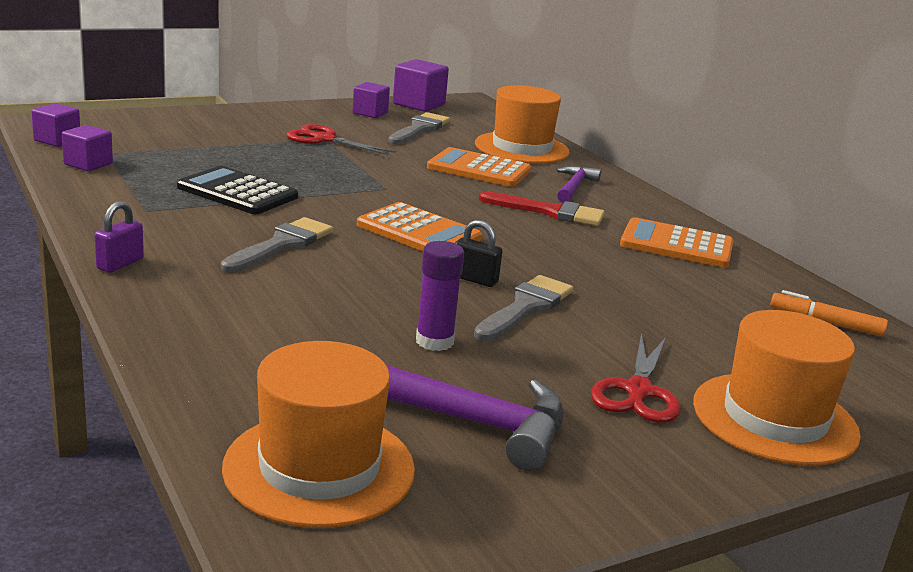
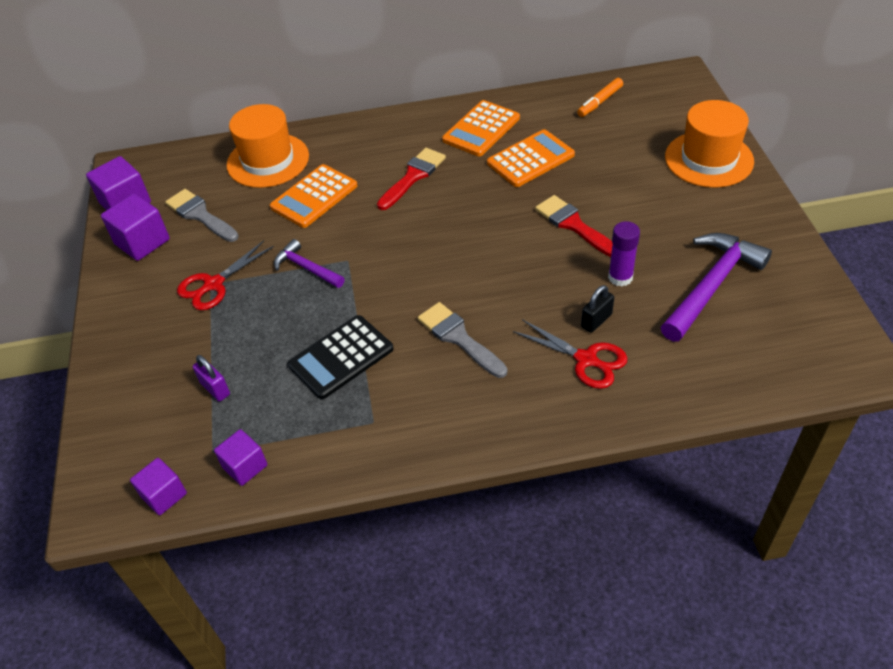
camera: 65 degrees left, 25 degrees up
(120, 264) = (486, 439): purple padlock -> purple padlock (215, 389)
(319, 468) = (766, 350): orange hat -> none
(370, 113) = (142, 242): purple cube -> purple cube, size x1.52
(419, 232) = (442, 255): orange calculator -> orange calculator (530, 159)
(474, 279) = (530, 241): black padlock -> black padlock (596, 321)
(525, 307) = (573, 225): grey brush -> red brush
(574, 187) = (364, 151): purple hammer -> purple hammer (306, 268)
(638, 391) = (681, 202): red scissors -> red scissors (586, 359)

